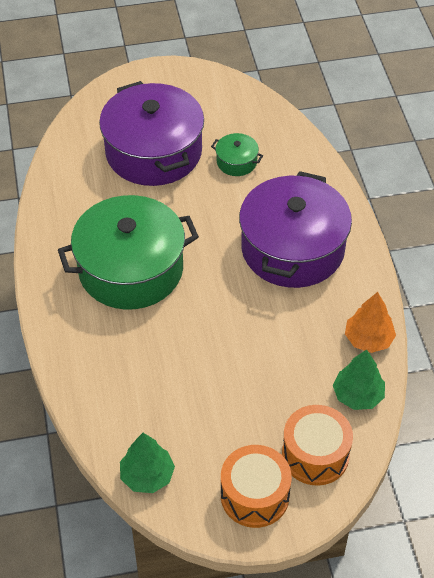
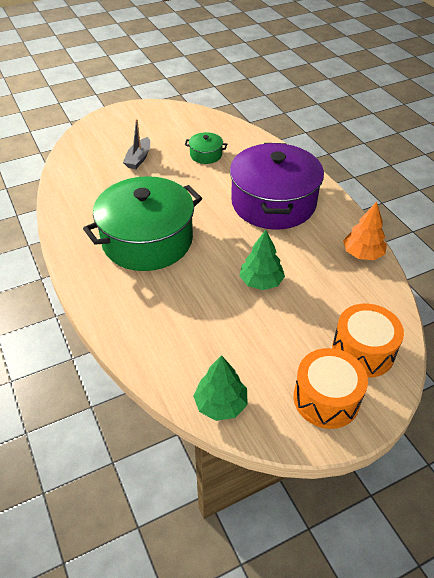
camera: 15 degrees left, 5 degrees down
(153, 152) = (138, 158): purple pot -> grey boat
(358, 395) = (375, 296): green tree -> green tree (261, 282)

